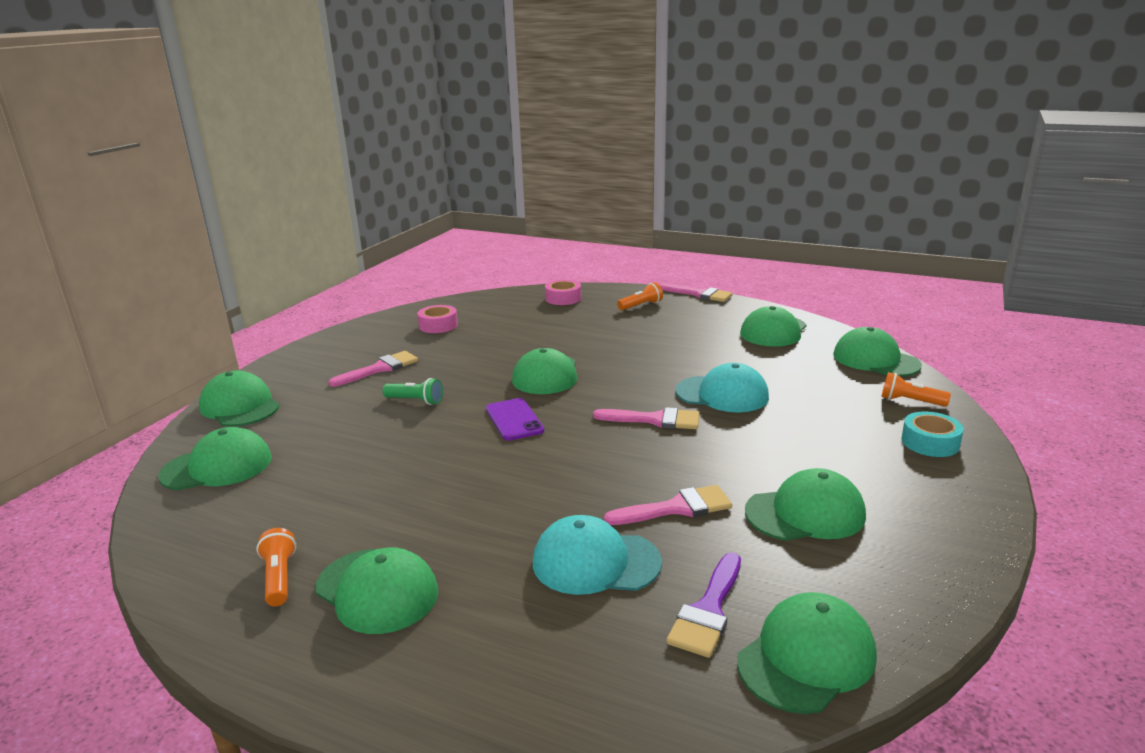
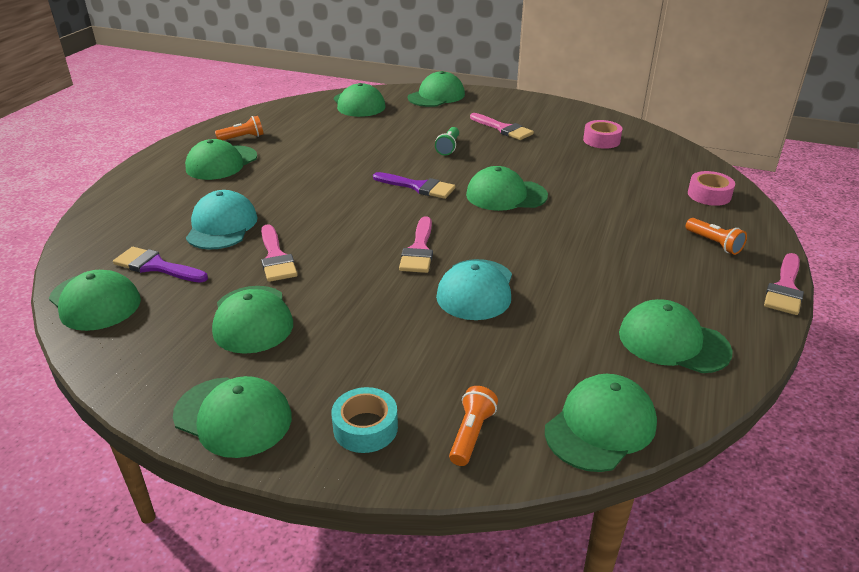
camera: 85 degrees right, 10 degrees up
(514, 420) = (418, 187): purple phone -> purple brush
(958, 509) = (233, 416): none -> green cap

